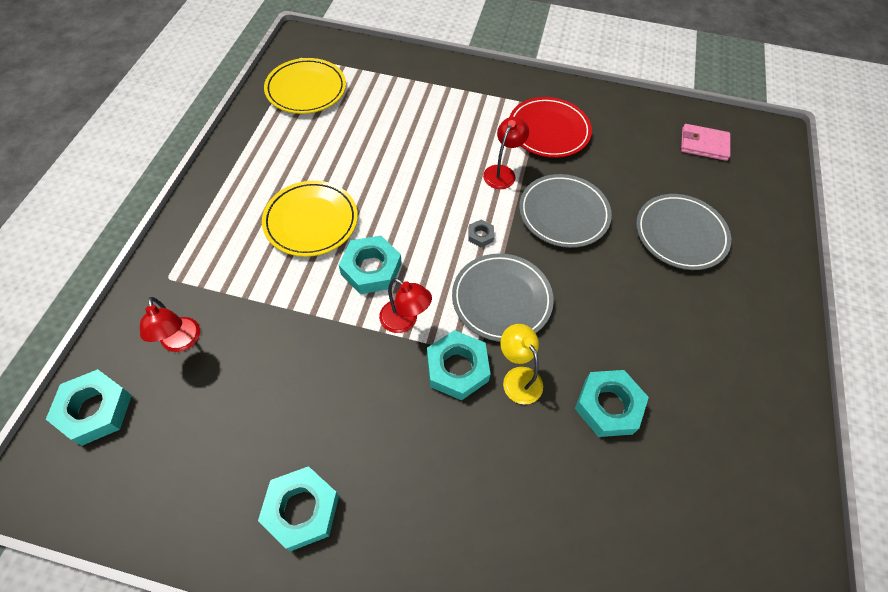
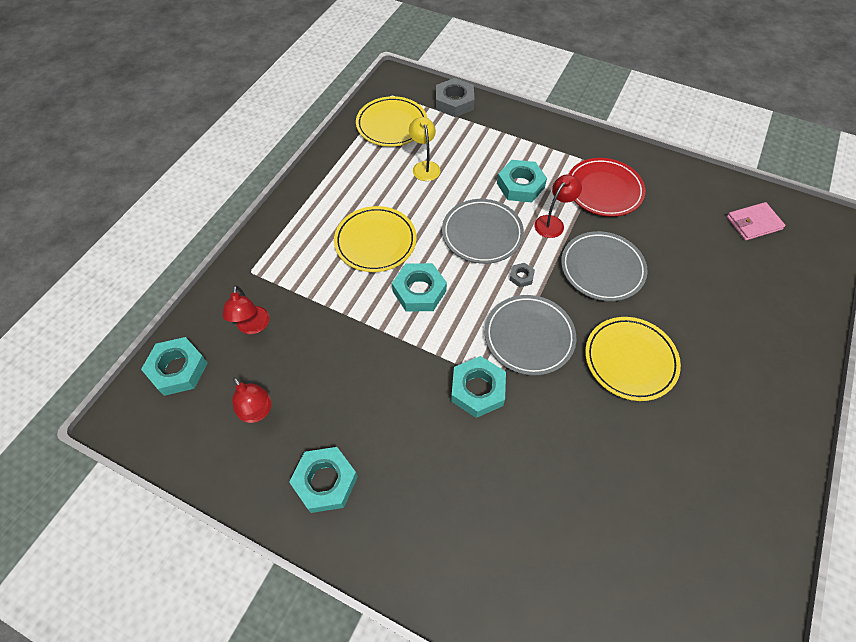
camera: 15 degrees right, 0 degrees up
(371, 57) = (454, 102): none -> grey nut
(405, 321) = (440, 341): red lamp -> red lamp (258, 412)
(518, 377) = (530, 407): yellow lamp -> yellow lamp (424, 166)
(608, 406) = (607, 448): turquoise nut -> turquoise nut (520, 185)
(612, 306) = (630, 360): none -> yellow plate
(680, 234) = (710, 305): grey plate -> grey plate (482, 234)
(703, 144) = (753, 223): pink wallet -> pink wallet turned 45 degrees counterclockwise

